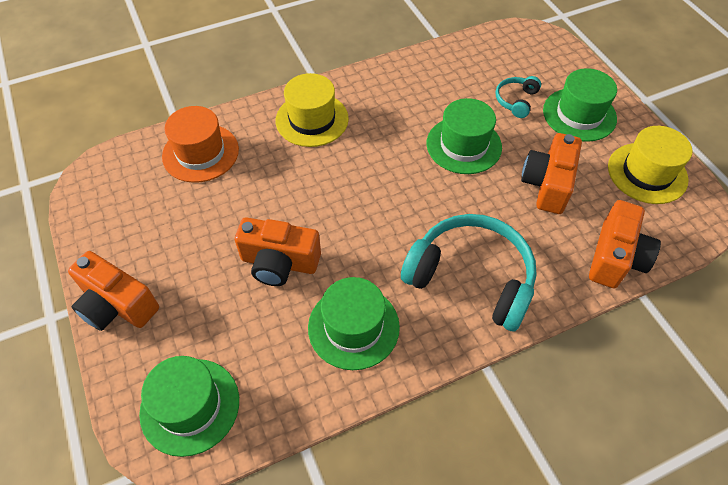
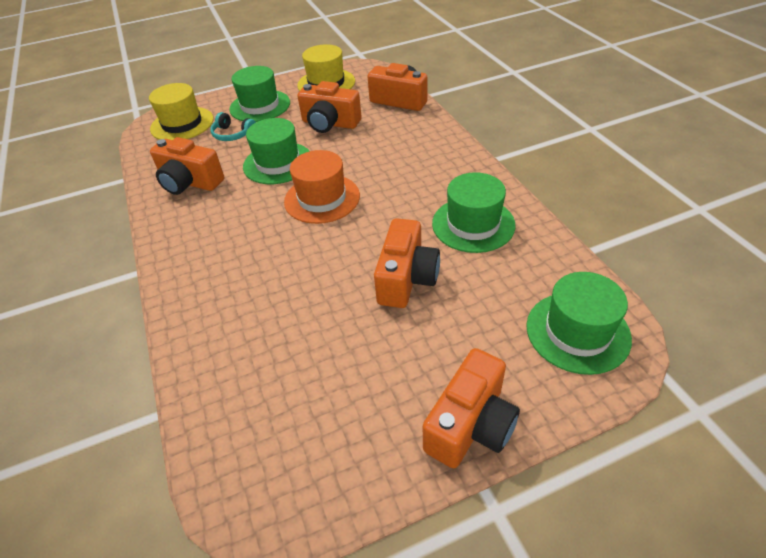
camera: 85 degrees left, 10 degrees down
(200, 153) = (236, 369): orange hat -> orange hat (322, 198)
(312, 119) = (211, 266): yellow hat -> yellow hat (182, 124)
(429, 83) = (190, 182): none -> orange camera
(471, 278) = (420, 162): turquoise headphones -> none

